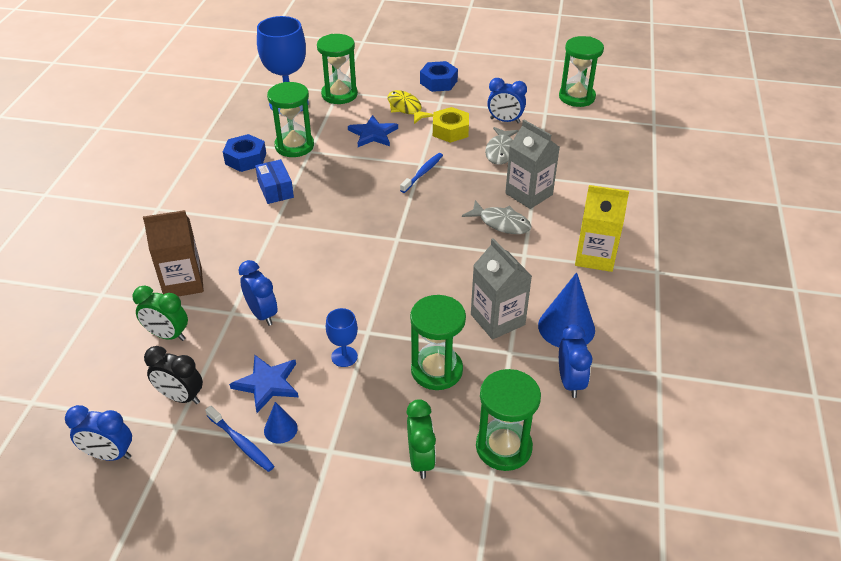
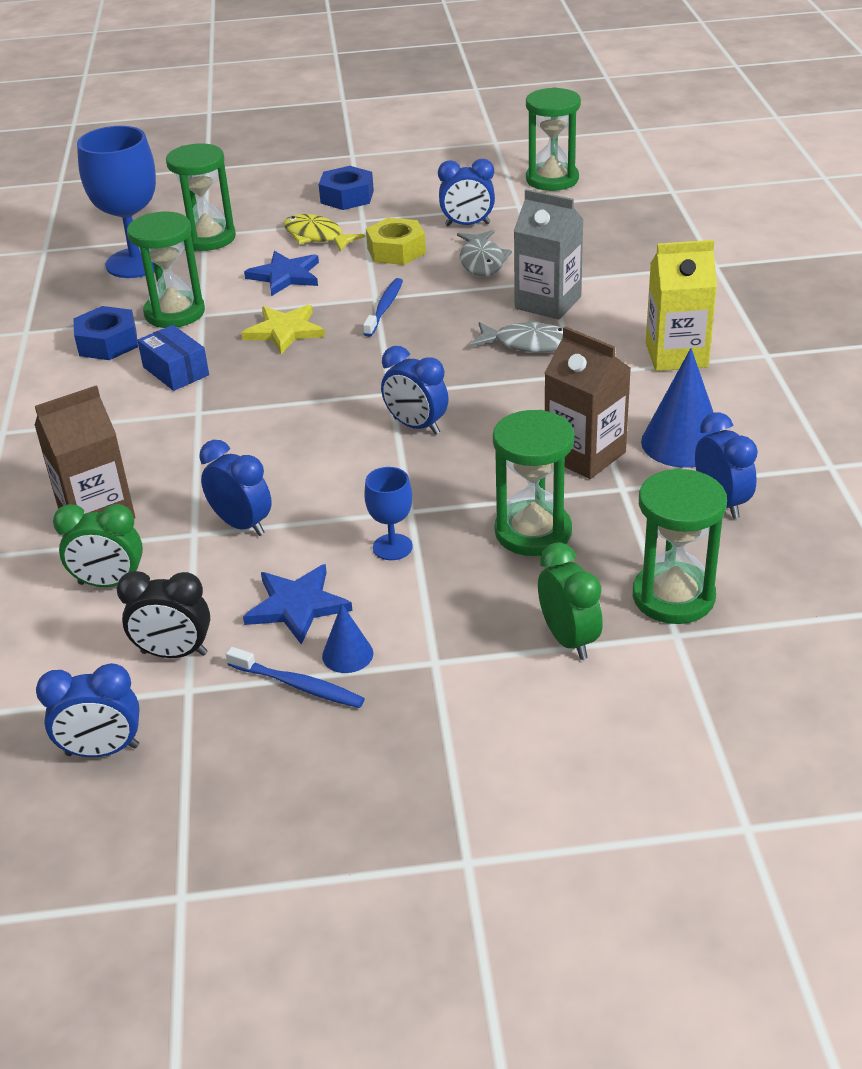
camera: 15 degrees left, 5 degrees down
(353, 176) = (285, 331): none -> yellow star
(401, 268) = (416, 426): none -> blue clock
(497, 319) = (585, 455): grey carton -> brown carton

